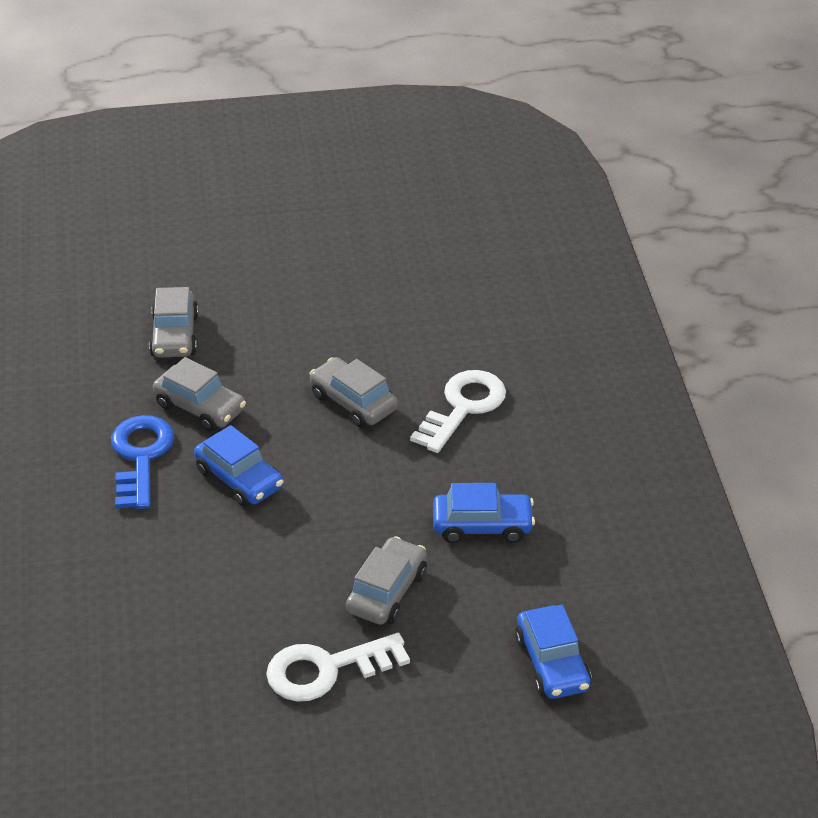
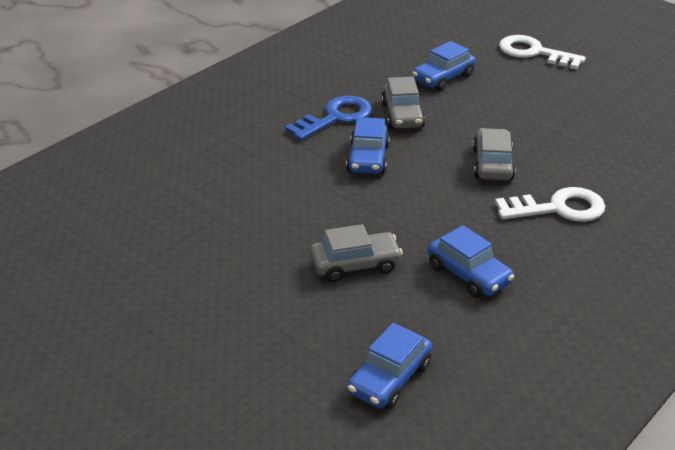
camera: 50 degrees right, 5 degrees down
(175, 335) = (443, 78): grey car -> blue car
(326, 669) = (259, 276): white key -> white key (534, 53)

